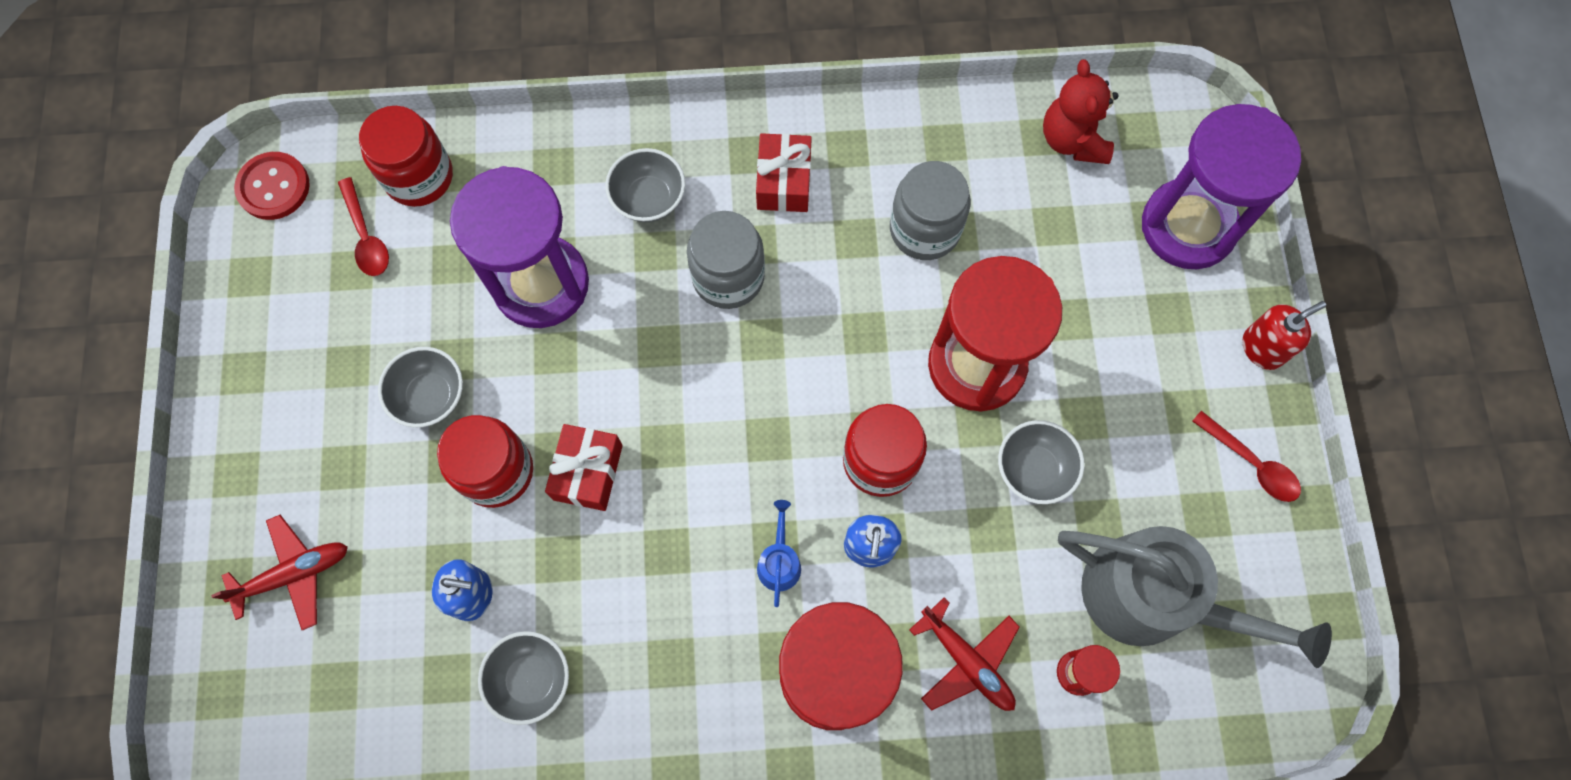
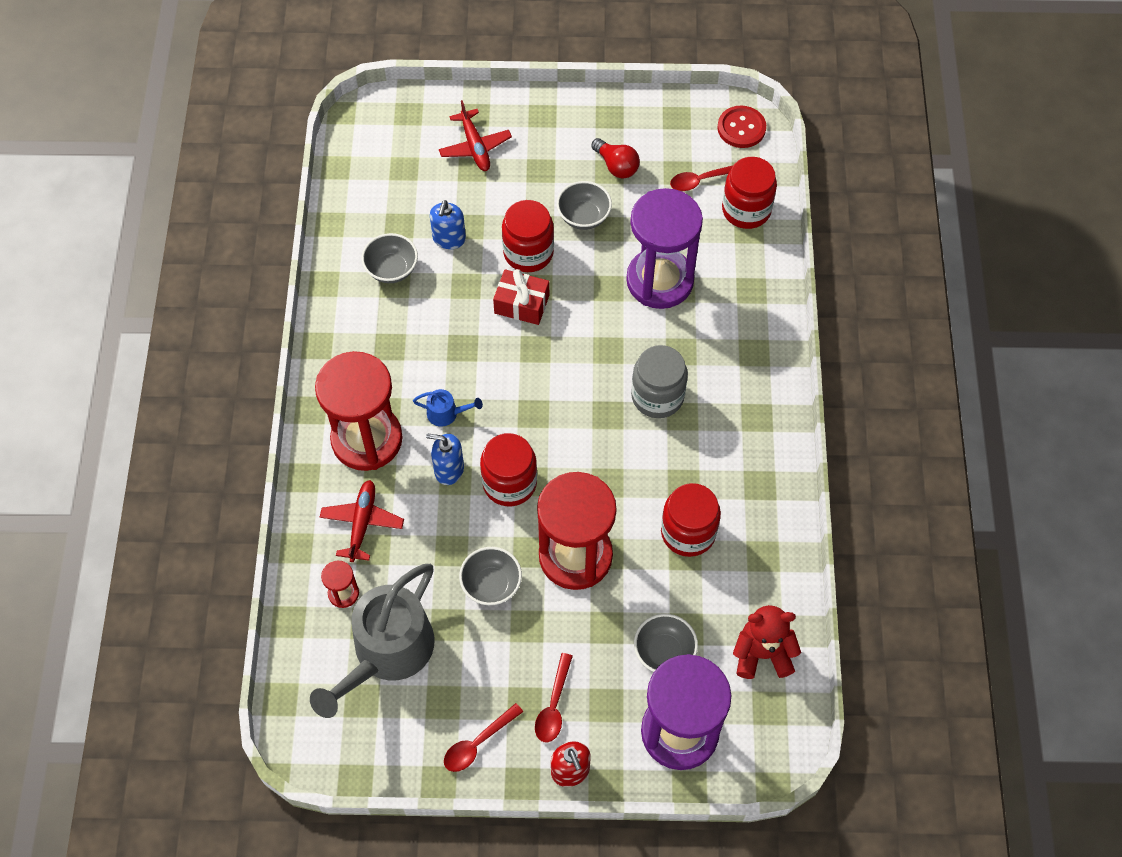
camera: 95 degrees right, 10 degrees down
(338, 356) = (616, 166): none -> red light bulb
(649, 199) = (722, 349): grey bowl -> grey bowl (664, 652)
(784, 182) = (732, 438): red gift -> none
(924, 229) = (688, 532): grey jar -> red jar
(967, 661) = (362, 523): red plane -> red plane turned 135 degrees clockwise
(1183, 375) = (554, 705): none -> red spoon

